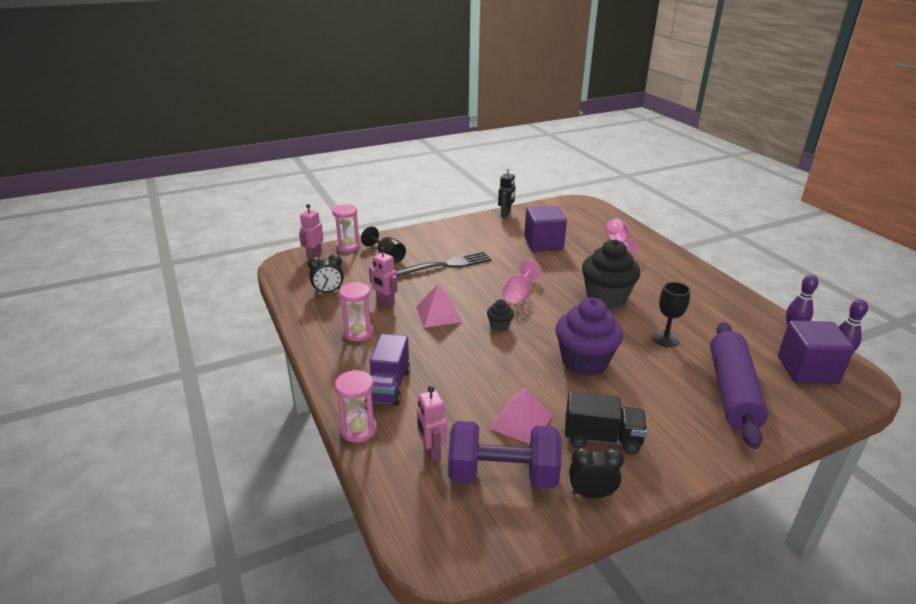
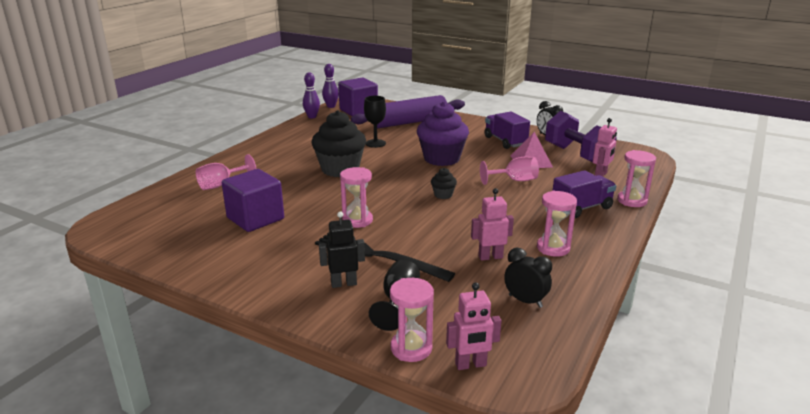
camera: 125 degrees left, 5 degrees down
(385, 302) = (490, 257): pink robot -> pink robot turned 105 degrees counterclockwise
(438, 314) = (467, 224): pink pyramid -> none
(498, 275) = (357, 220): none -> pink hourglass
(506, 214) = (183, 265): black robot -> black robot (343, 283)
(518, 295) = (383, 201): pink goblet -> pink goblet (514, 180)
(602, 438) = (505, 141): black truck -> purple truck

